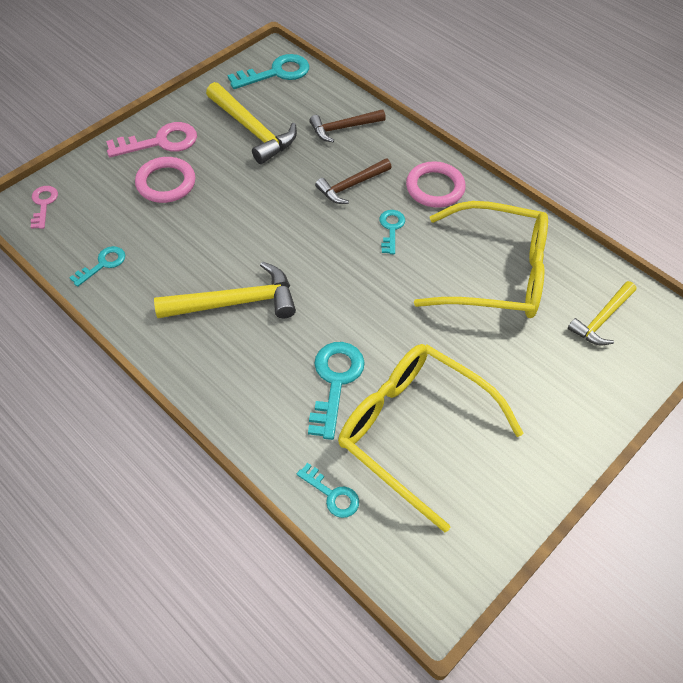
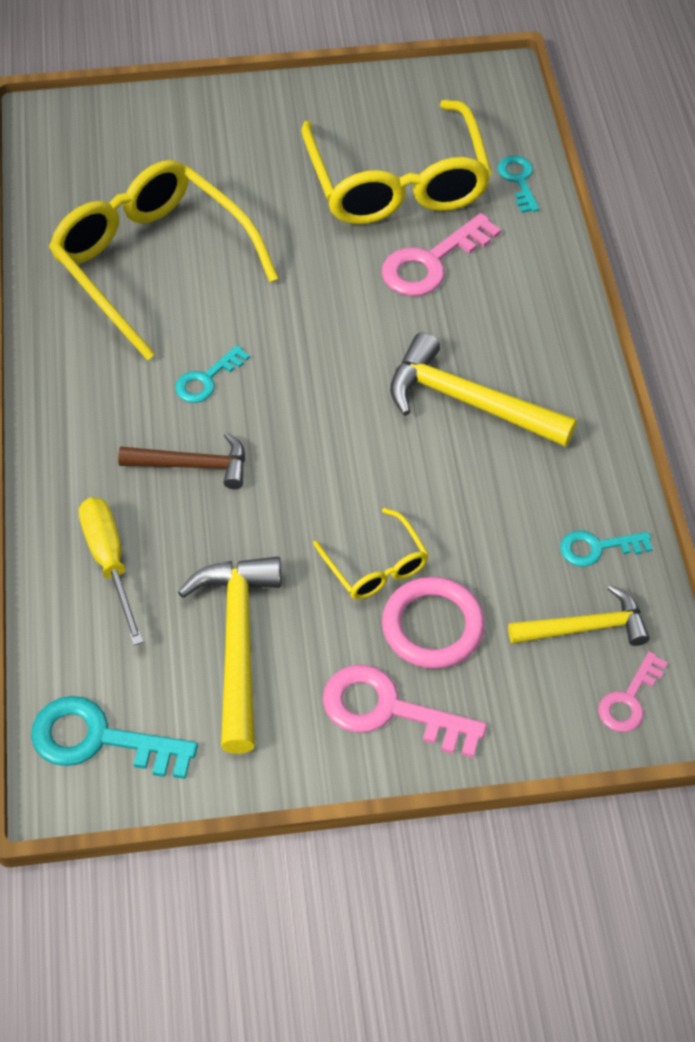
camera: 140 degrees left, 0 degrees up
(216, 192) = (376, 566): none -> yellow glasses
(335, 382) = (431, 262): turquoise key -> pink key
(343, 128) = (110, 562): brown hammer -> yellow screwdriver
(435, 188) = (96, 397): pink ring -> none
(601, 319) = (107, 164): yellow hammer -> yellow hammer (585, 627)

